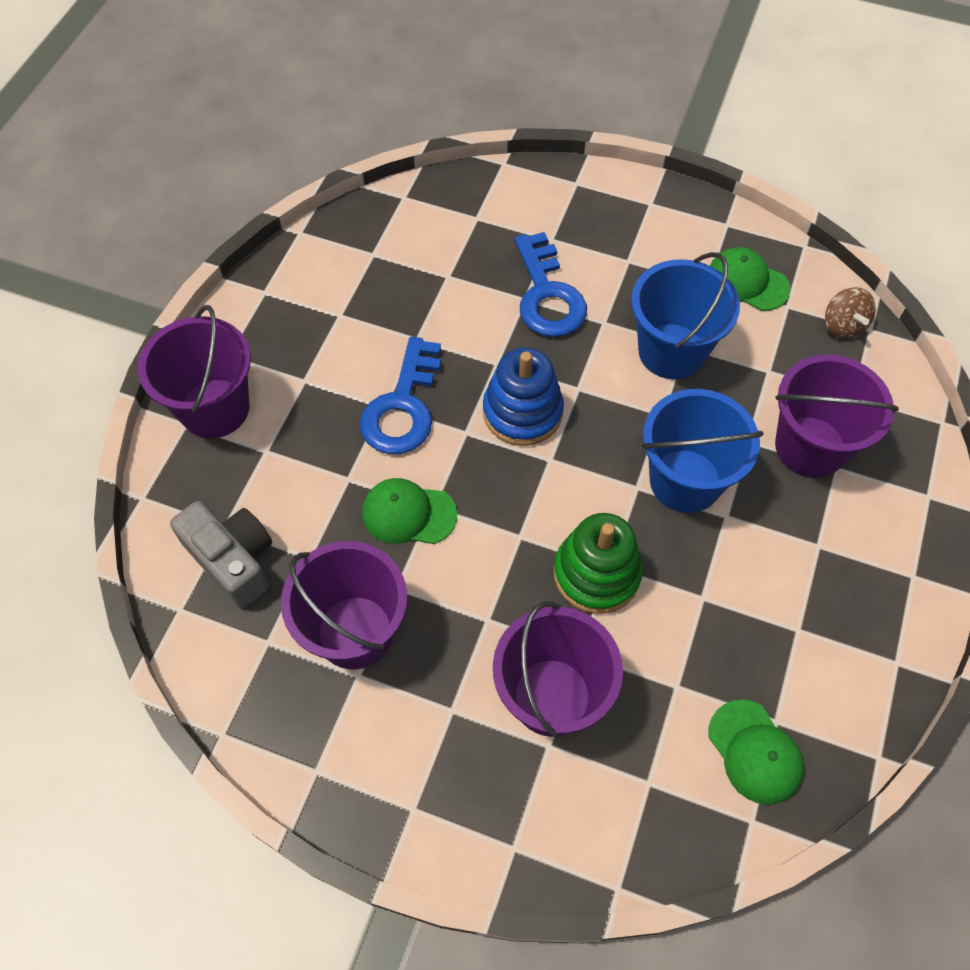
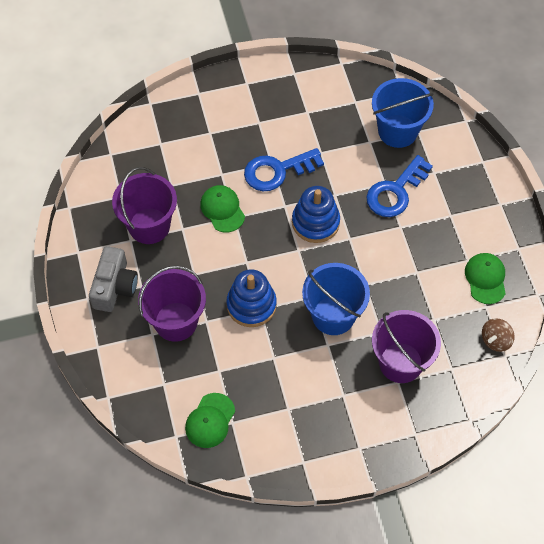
camera: 55 degrees right, 0 degrees up
(215, 408) = (215, 98): purple bucket -> none
(232, 559) = (147, 157): grey camera -> grey camera (114, 287)
(596, 573) = (251, 305): green stacking toy -> blue stacking toy
(671, 351) = (408, 267): blue bucket -> blue bucket (397, 131)

